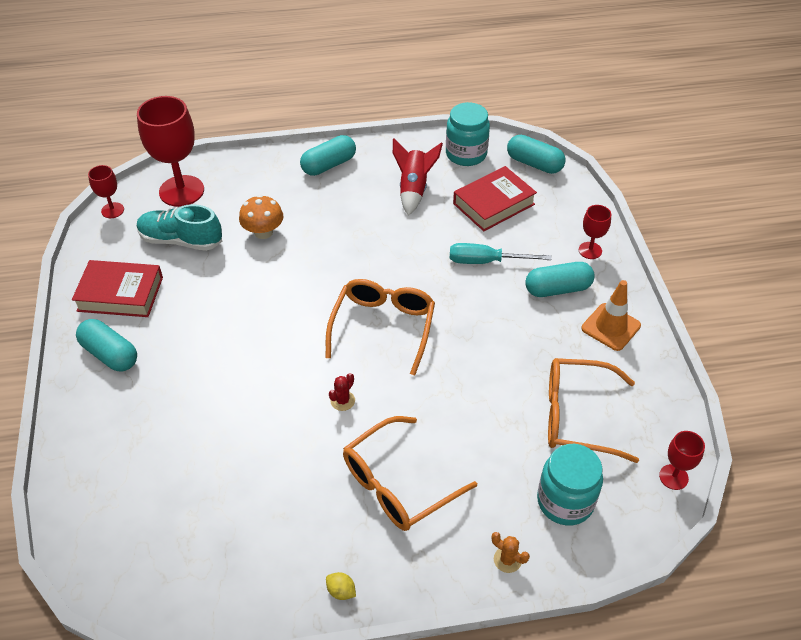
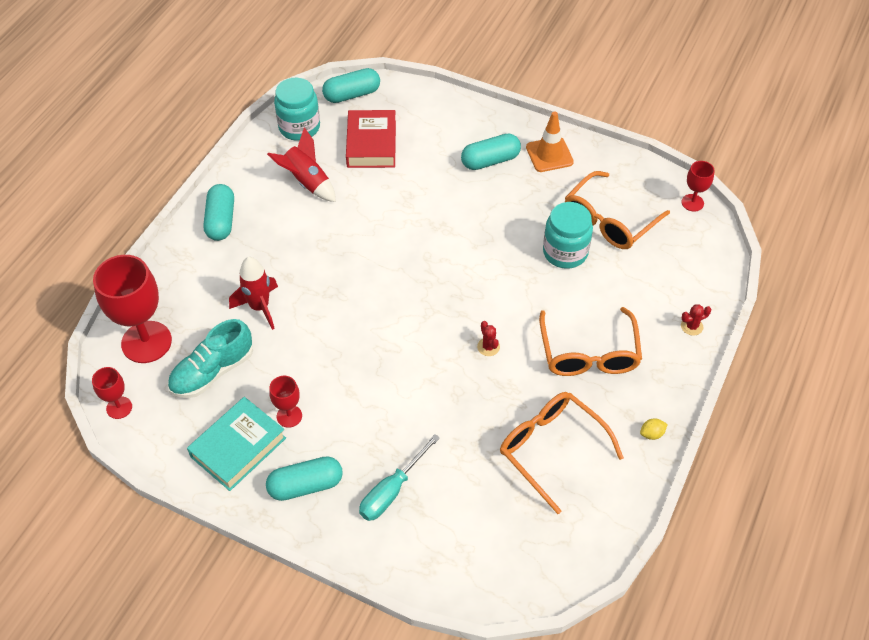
camera: 55 degrees left, 5 degrees up
(120, 294) = (238, 447): red book -> turquoise book
(263, 232) = (259, 307): orange mushroom -> red rocket
(383, 327) = (437, 283): orange glasses -> orange glasses (551, 449)
(486, 261) = (427, 184): turquoise screwdriver -> turquoise screwdriver (392, 490)
(507, 560) = (691, 326): orange cactus -> red cactus
(558, 289) = (490, 160): turquoise capsule -> turquoise capsule turned 45 degrees clockwise
(565, 501) = (670, 269): turquoise jar -> turquoise jar (565, 252)
(590, 250) = (470, 120): red goblet -> red goblet (289, 416)

